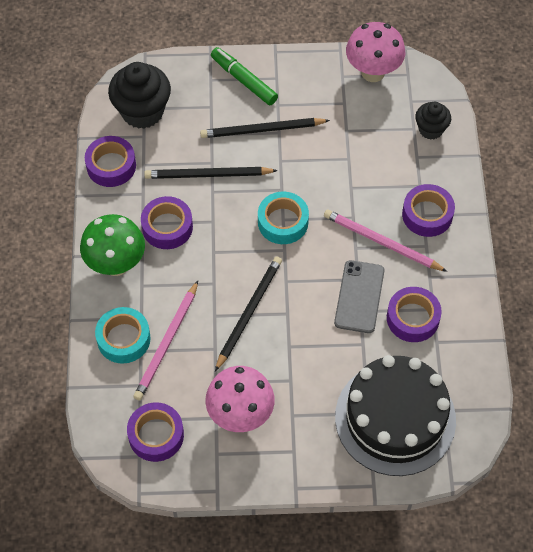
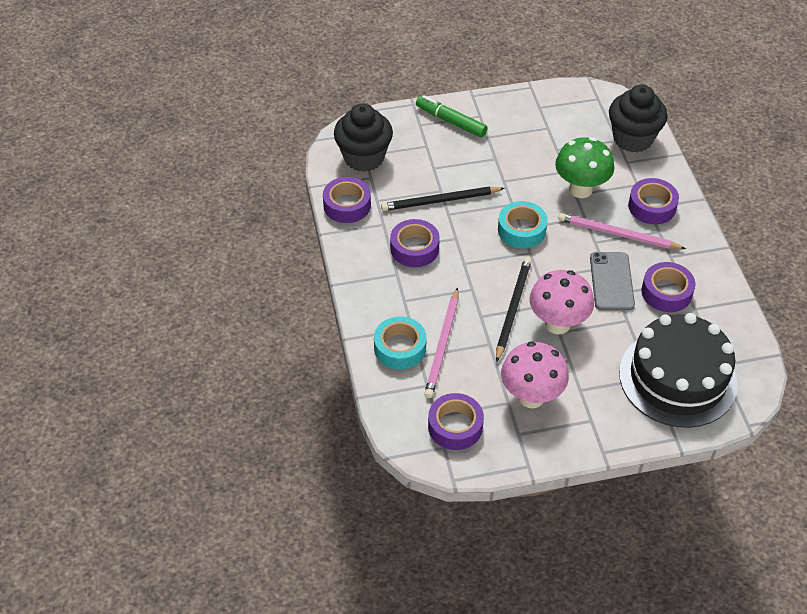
camera: 10 degrees left, 10 degrees down
(116, 264) = (375, 286): green mushroom -> green mushroom (580, 189)
(262, 130) = (479, 158): black pencil -> none
(373, 72) = (566, 101): pink mushroom -> pink mushroom (557, 324)
(430, 129) = (632, 139): black cupcake -> black cupcake, size x1.73

